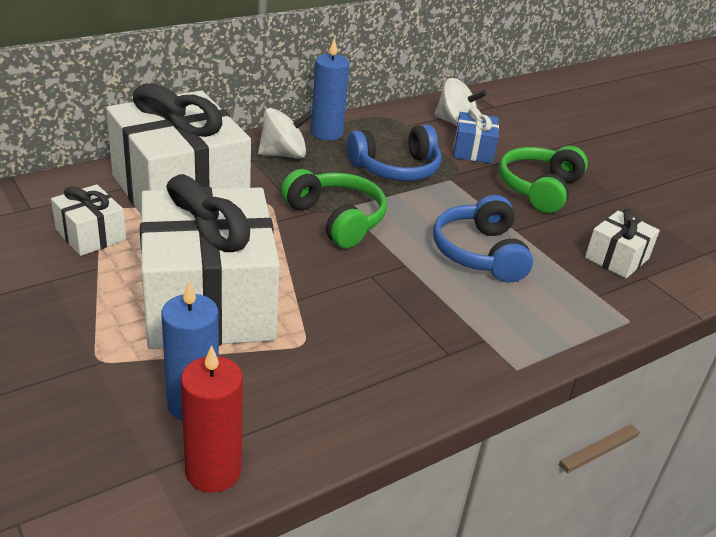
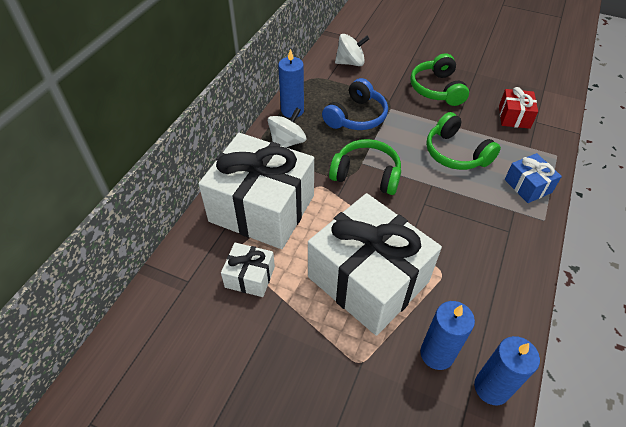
camera: 30 degrees left, 15 degrees up
(213, 471) = (491, 388): red candle -> blue candle
(473, 150) = (379, 79): blue gift -> blue gift (528, 186)
(480, 253) = (456, 153): blue headphones -> green headphones
(616, 258) = (514, 117): white gift -> red gift

